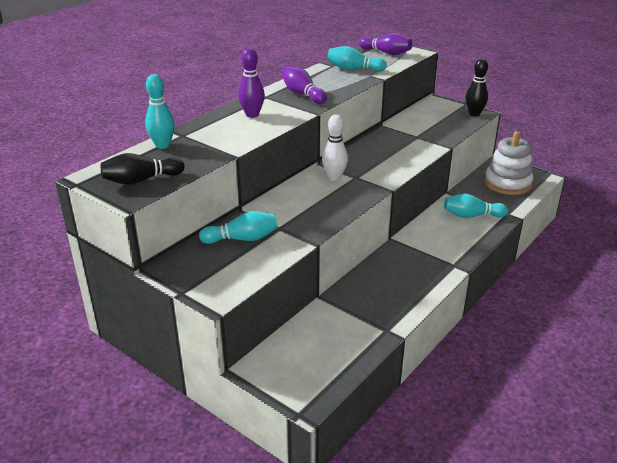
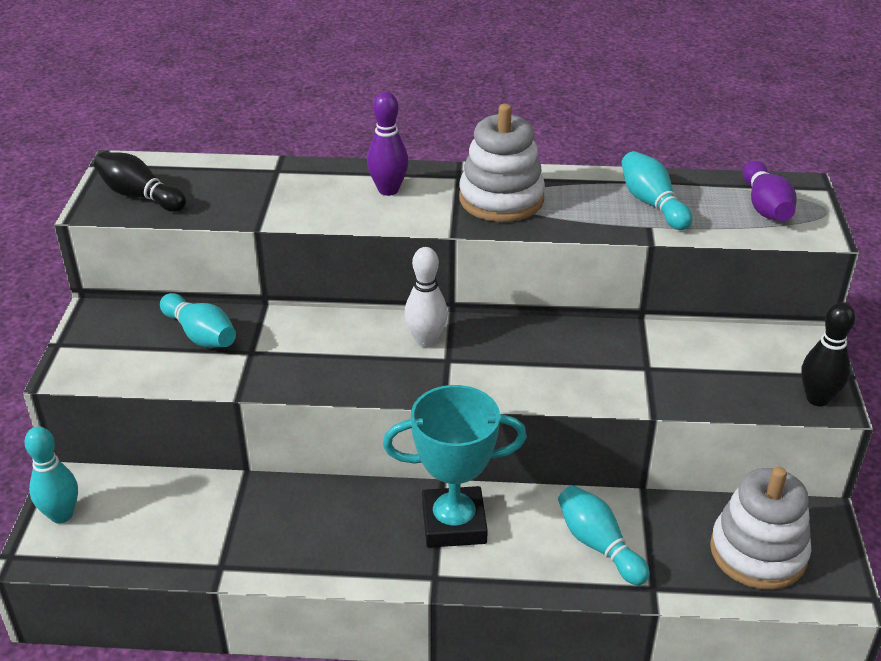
camera: 55 degrees right, 5 degrees up
(162, 145) = (237, 170): turquoise bowling pin -> turquoise bowling pin (61, 515)
(302, 94) = (501, 199): purple bowling pin -> white stacking toy
(423, 246) = (454, 523): none -> turquoise trophy

